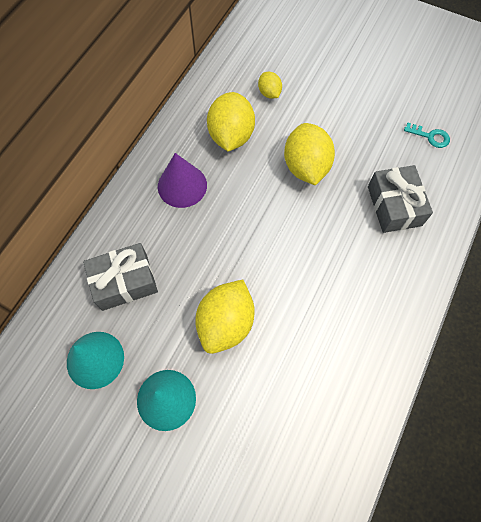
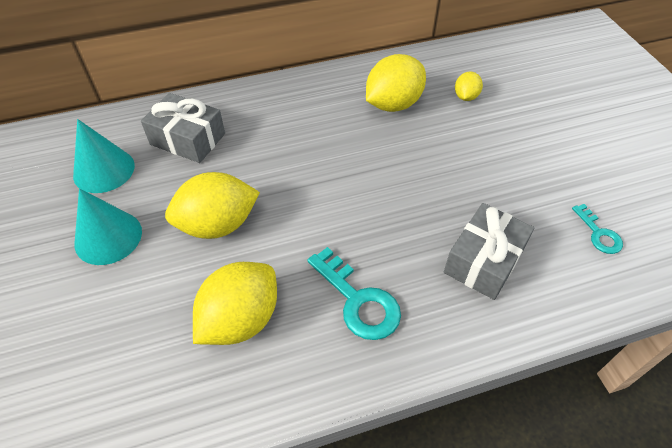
camera: 45 degrees right, 15 degrees down
(182, 185) = (310, 110): purple cone -> none
(306, 167) = (432, 168): yellow lemon -> yellow lemon (240, 319)
(360, 292) = (358, 301): none -> turquoise key

